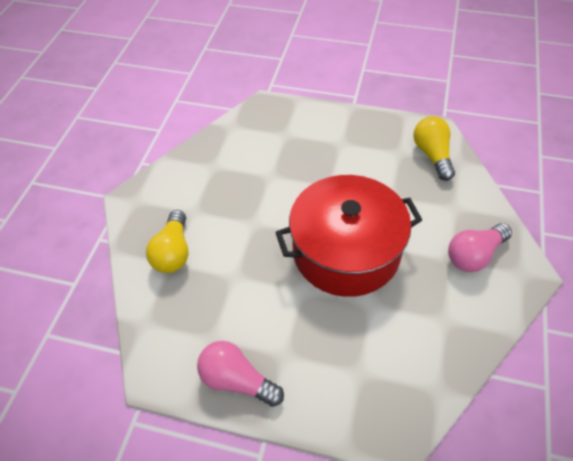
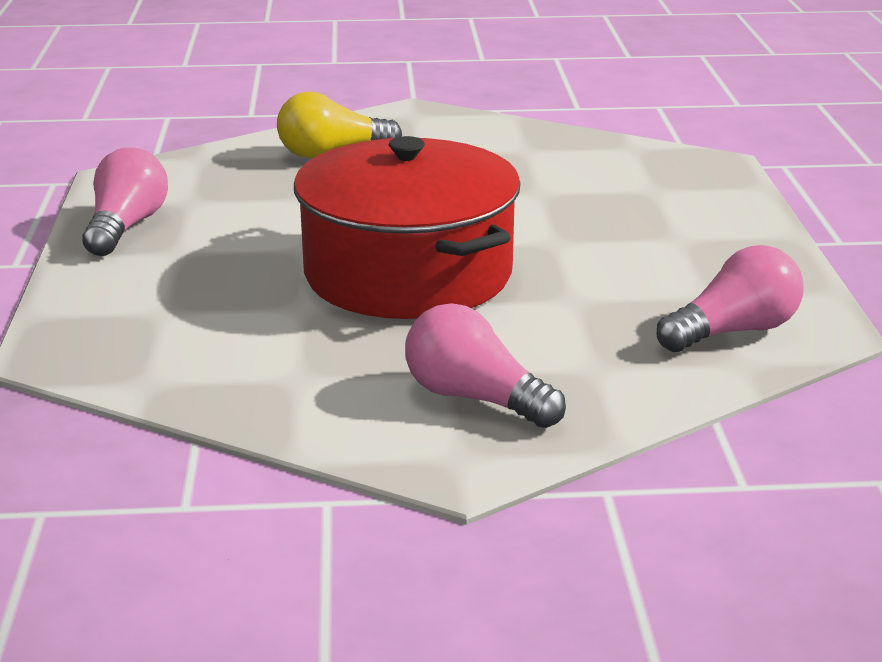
camera: 70 degrees right, 25 degrees down
(432, 155) = (733, 331): yellow light bulb -> pink light bulb

